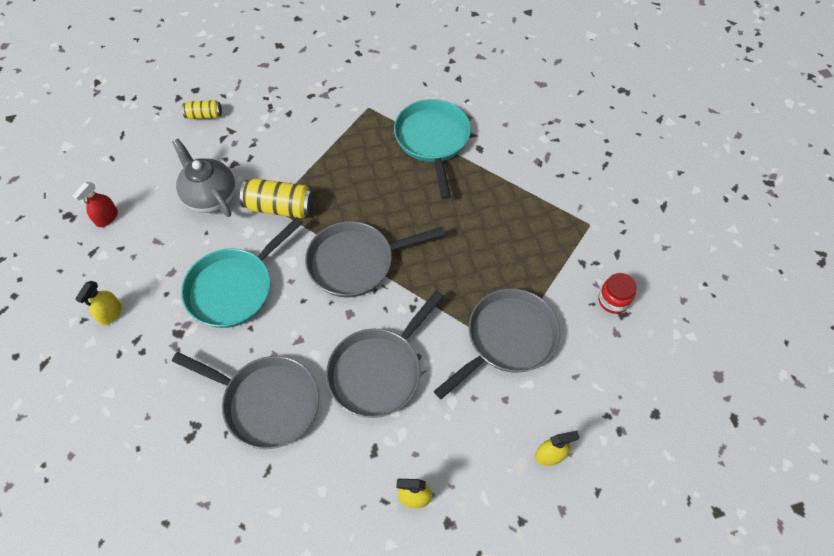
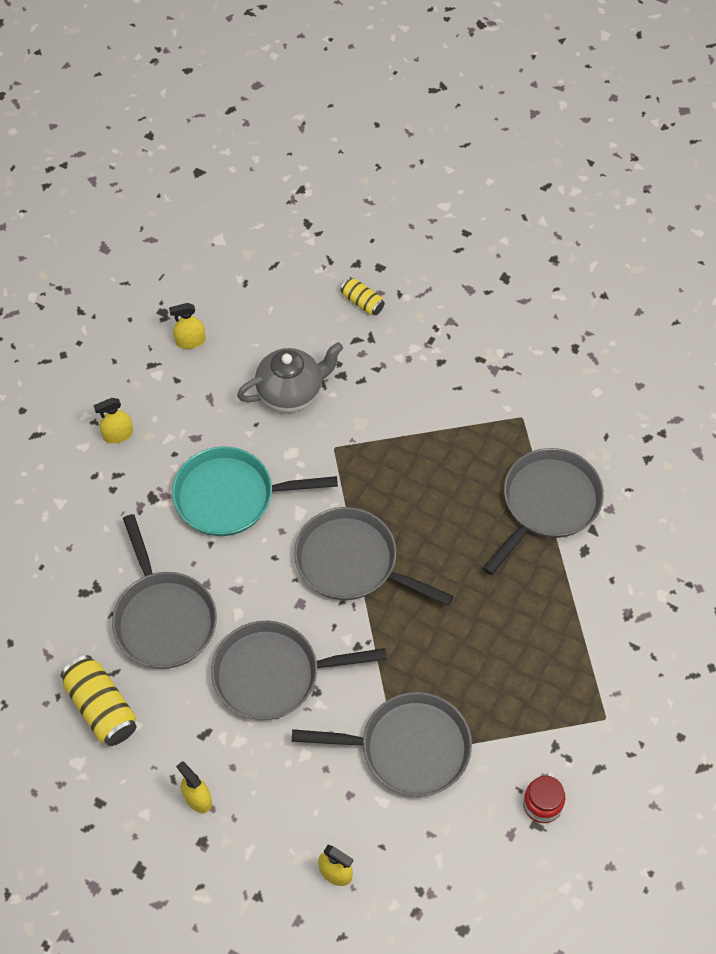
camera: 45 degrees right, 0 degrees up
(107, 218) = (190, 341): red spray bottle -> yellow spray bottle
(211, 197) = (291, 393): grey teapot -> grey teapot turned 60 degrees clockwise
(280, 207) = (339, 453): yellow can -> yellow can (101, 708)
(433, 140) = (547, 504): turquoise pan -> grey pan

